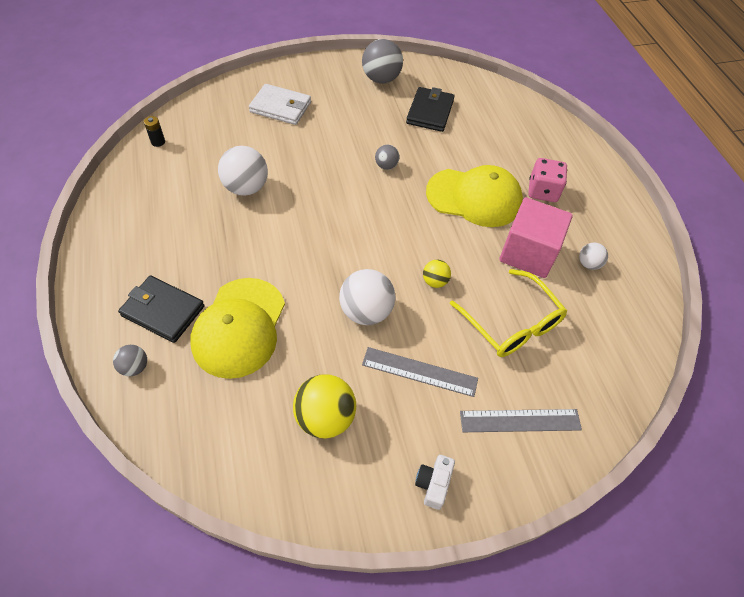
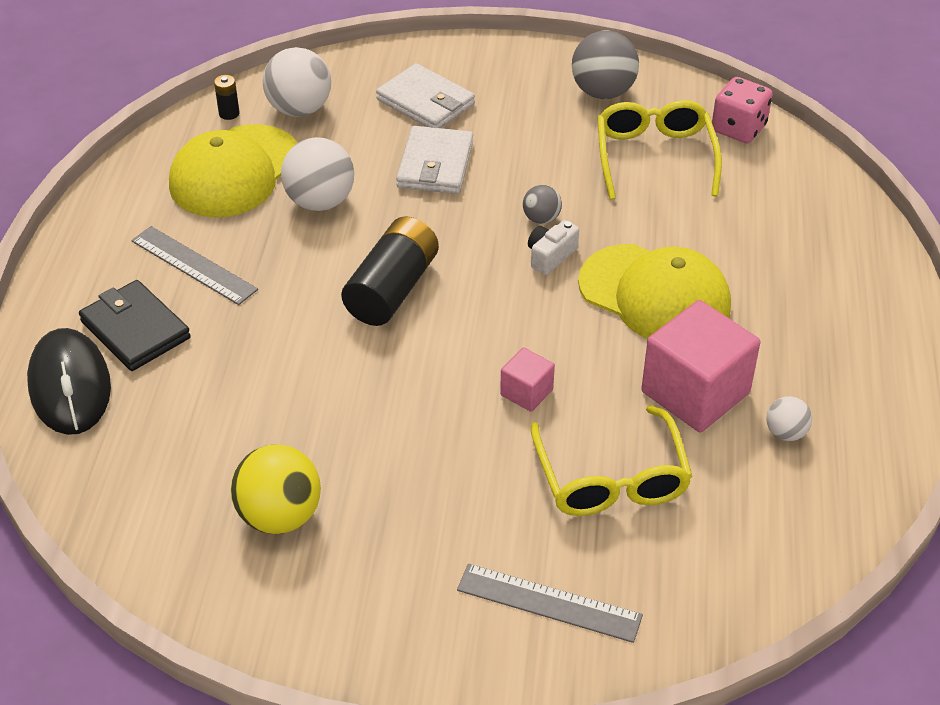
camera: 25 degrees right, 10 degrees down
(135, 367) = (70, 386): grey ball -> black mouse
(239, 327) = (223, 376): yellow cap -> yellow cap (235, 172)
(306, 146) = (435, 165): none -> white wallet
(320, 235) = (392, 289): none -> black battery
(366, 311) = (404, 404): white ball -> white ball (299, 109)
(419, 372) = (438, 500): grey ruler -> grey ruler (193, 265)
(430, 112) = (654, 156): black wallet -> yellow glasses
(433, 484) = (381, 638): white camera -> white camera (550, 256)
(435, 281) = (526, 392): yellow ball -> pink cube
(542, 191) = (773, 312): pink dice -> pink dice (738, 128)

